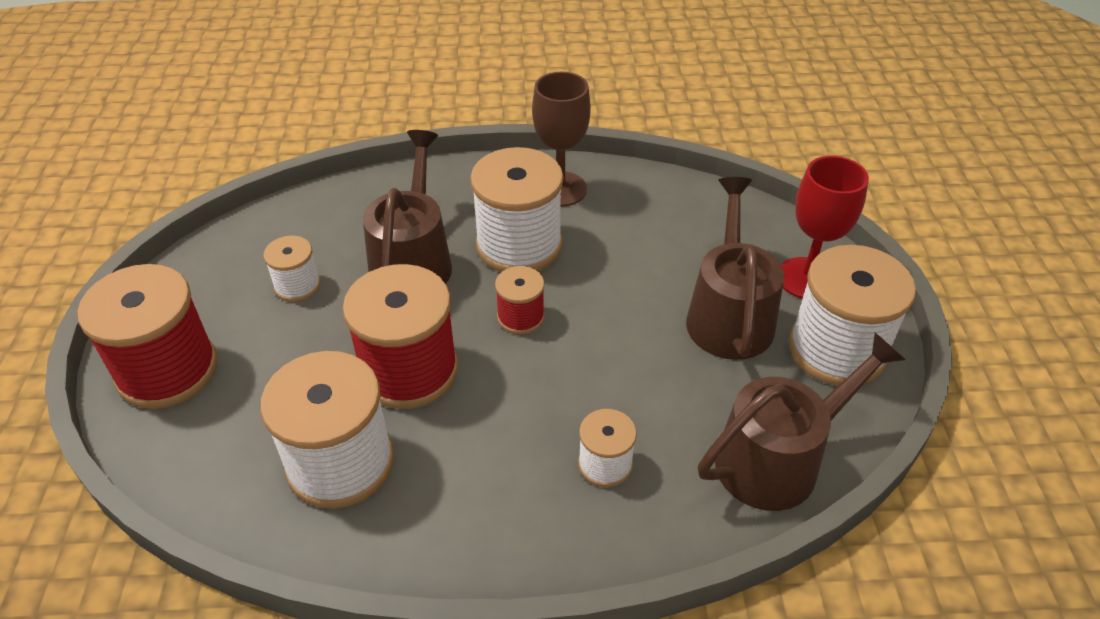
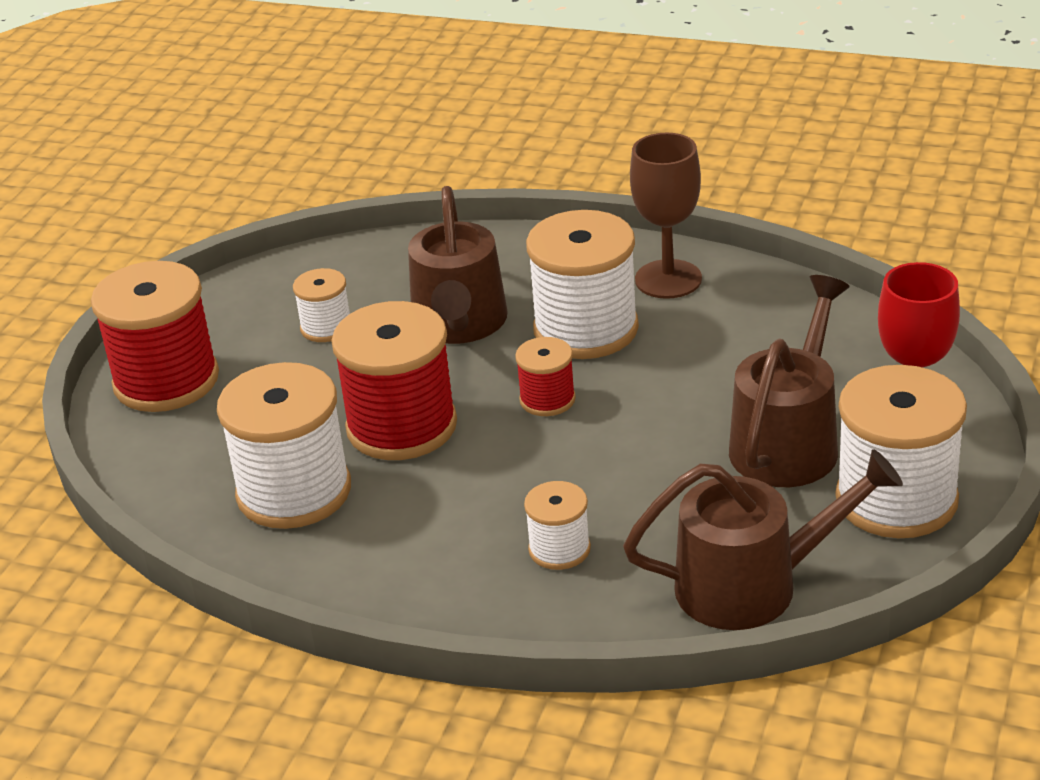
camera: 25 degrees right, 10 degrees down
(413, 261) = (459, 325): brown watering can -> brown watering can turned 150 degrees clockwise

